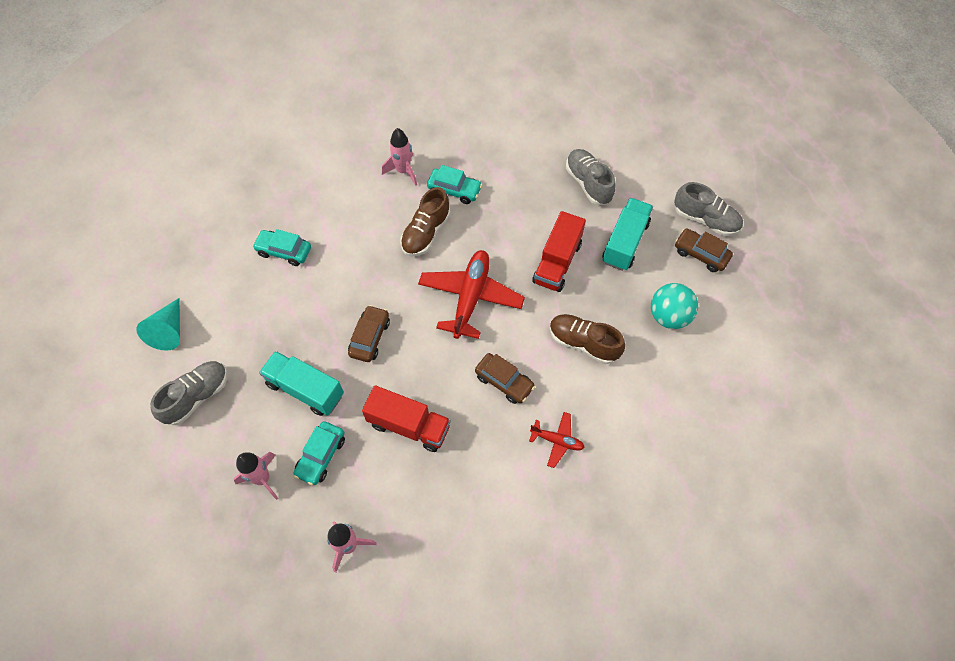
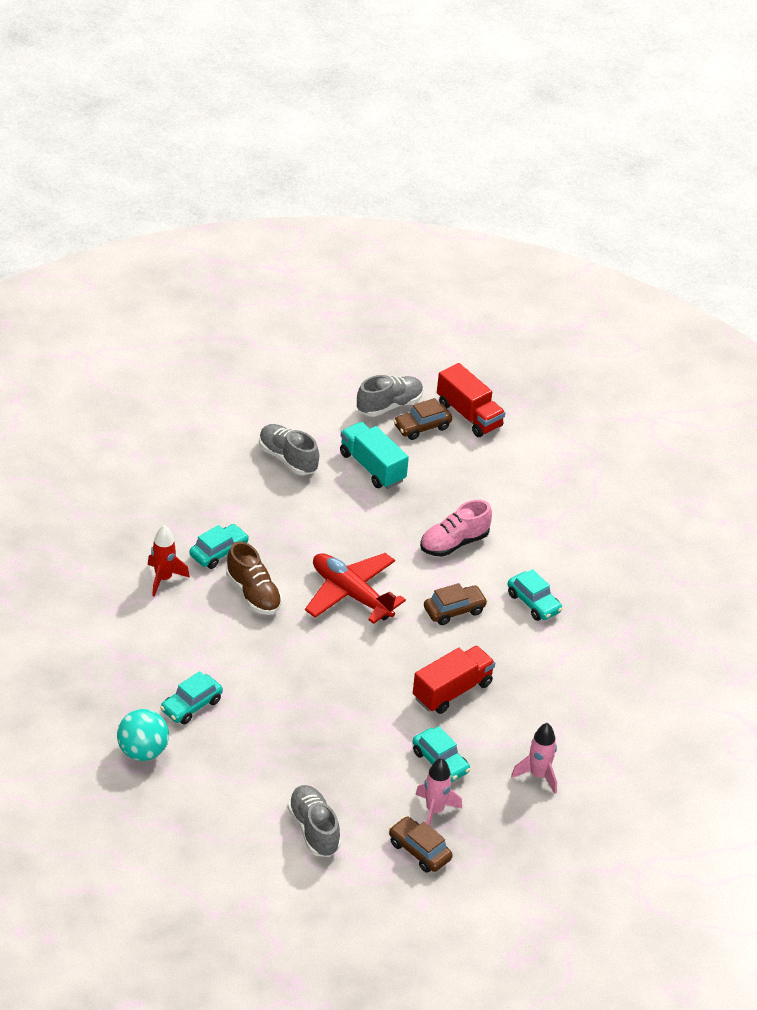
camera: 65 degrees left, 20 degrees down
(169, 331) = (220, 827): turquoise cone -> none
(305, 389) = (364, 747): turquoise truck -> none
(370, 337) = (341, 681): brown car -> brown car (419, 851)
(403, 171) = (163, 579): pink rocket -> red rocket
(557, 262) = (358, 520): red truck -> red truck (469, 415)
(557, 441) = (533, 603): red plane -> turquoise car
(583, 343) = (454, 543): brown shoe -> pink shoe
(588, 183) = (288, 458): grey shoe -> grey shoe turned 45 degrees clockwise
(669, 316) = (468, 478): turquoise ball -> turquoise ball (143, 751)

